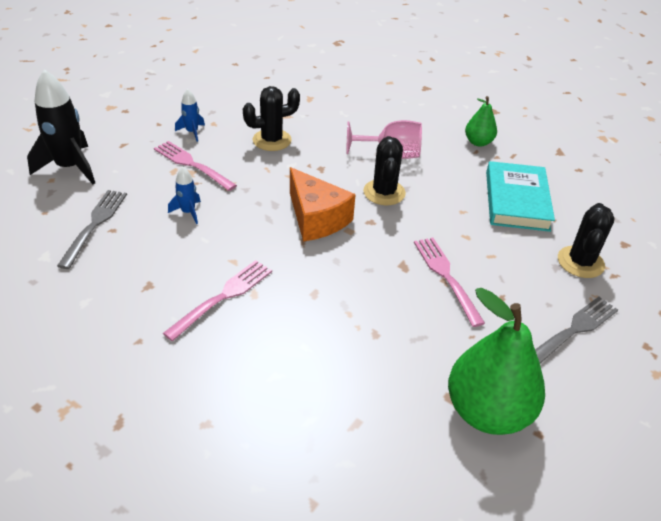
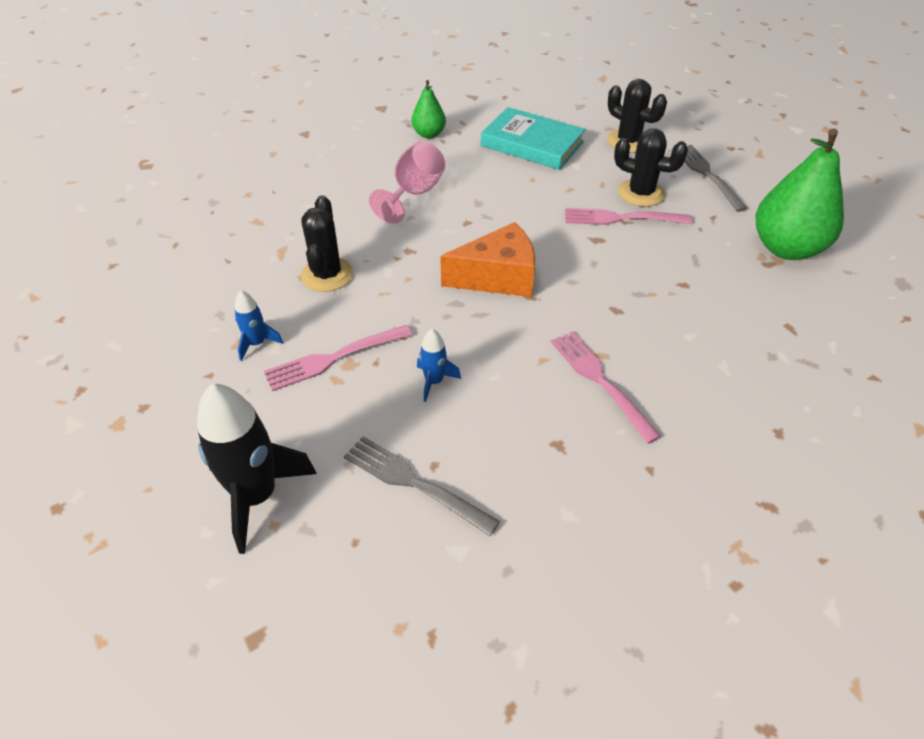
camera: 65 degrees left, 5 degrees up
(384, 192) = (478, 218): black cactus -> black cactus (641, 193)

